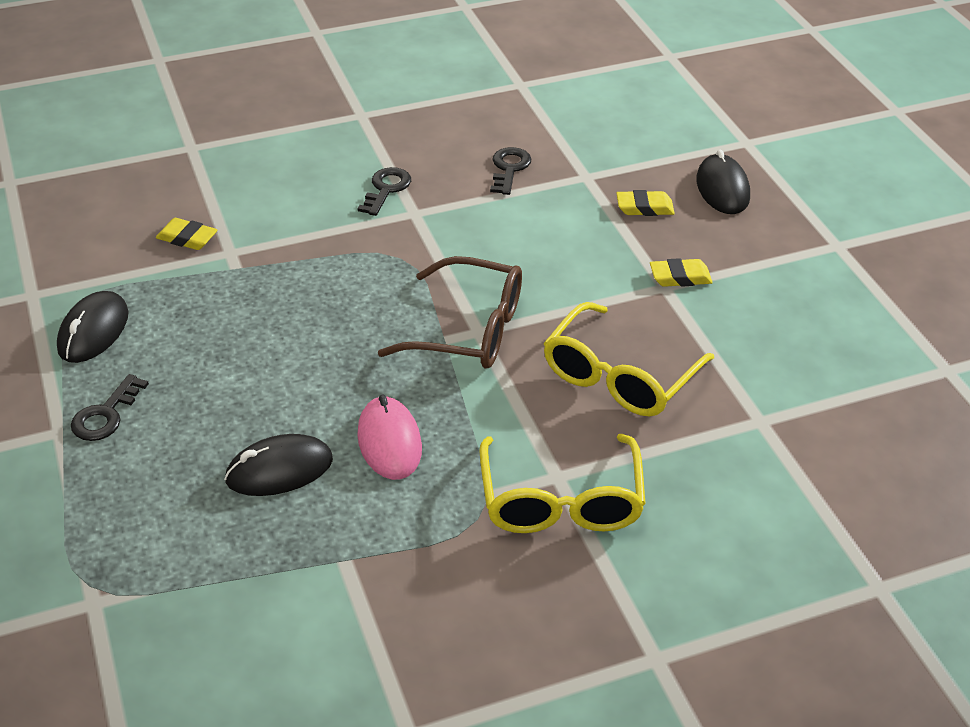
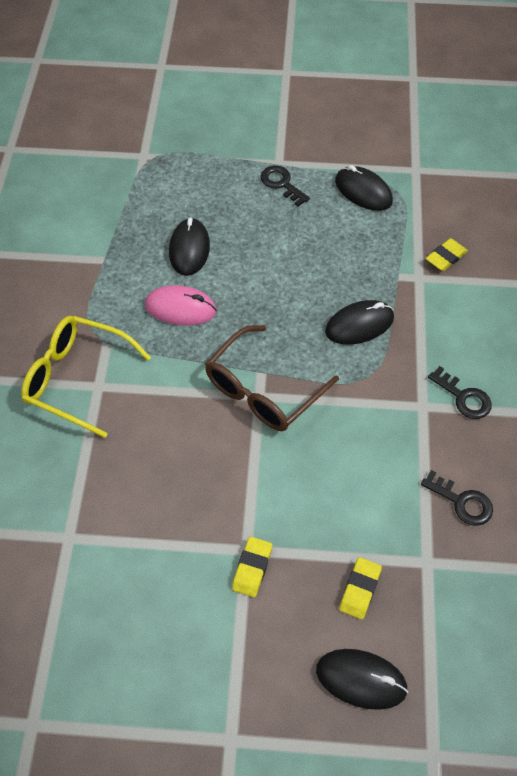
camera: 115 degrees right, 15 degrees up
(329, 280) = (359, 325): none -> black mouse
(620, 376) = (165, 466): yellow glasses -> none

